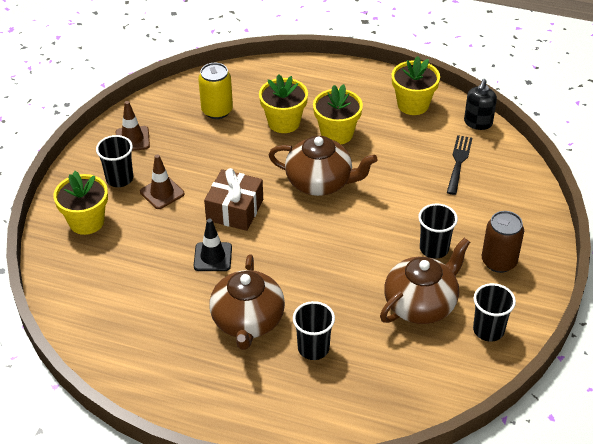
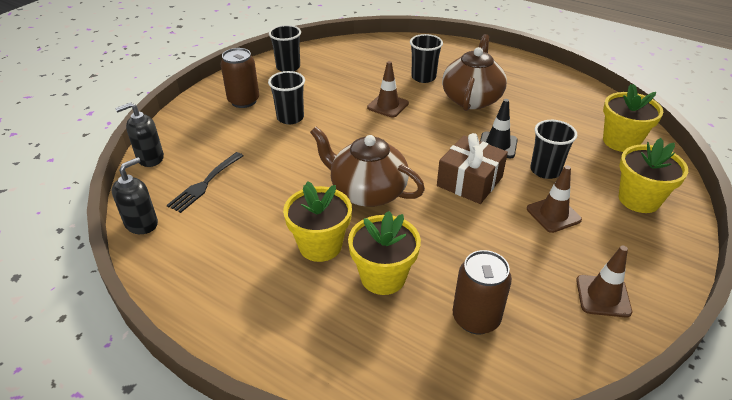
camera: 165 degrees left, 5 degrees down
(119, 179) = (610, 241): black cup -> black cup (545, 170)
(217, 111) = (476, 318): yellow can -> brown can
(339, 289) = (388, 105): none -> brown traffic cone
(413, 104) = (197, 266): yellow flower pot -> yellow flower pot (621, 141)
(421, 304) = (327, 87): brown teapot -> none
(527, 175) = (150, 158): none -> black soap dispenser

